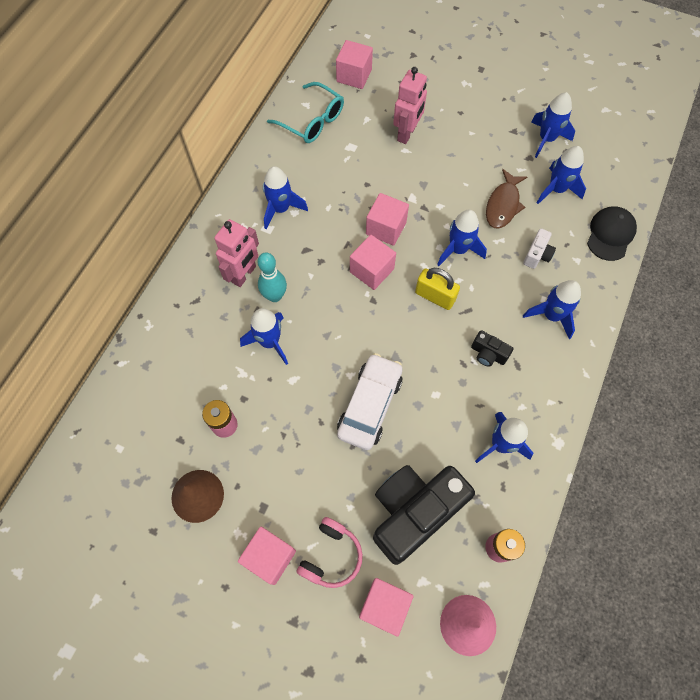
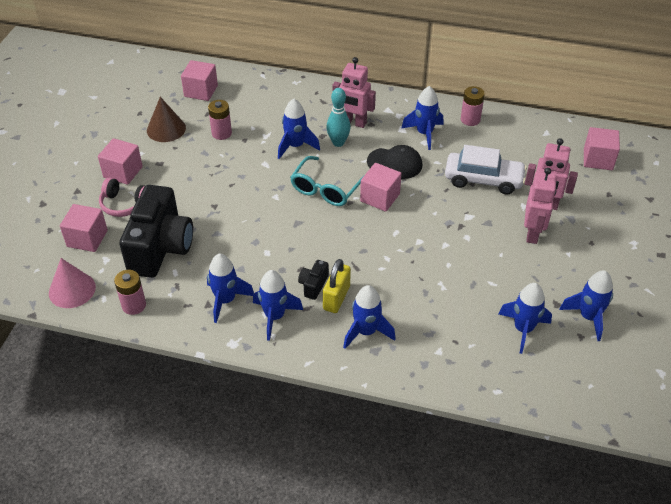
camera: 80 degrees right, 20 degrees down
(269, 163) = (470, 119): none -> pink battery
(312, 121) = (528, 139): turquoise glasses -> turquoise glasses (326, 189)
(370, 405) = (250, 211): white car -> white car (483, 180)
(386, 228) = (427, 202): pink cube -> pink cube (201, 91)
(413, 512) = (161, 248): black camera -> black camera turned 60 degrees clockwise
(435, 296) = (364, 242): yellow padlock -> yellow padlock (336, 298)
(443, 152) = (533, 233): none -> pink robot
(458, 250) = (420, 255): blue rocket -> blue rocket (275, 317)
(503, 205) = (486, 285): brown fish -> none
(537, 255) = (434, 316): white camera -> none
(610, 234) = (481, 380): black cap -> black cap (395, 163)

